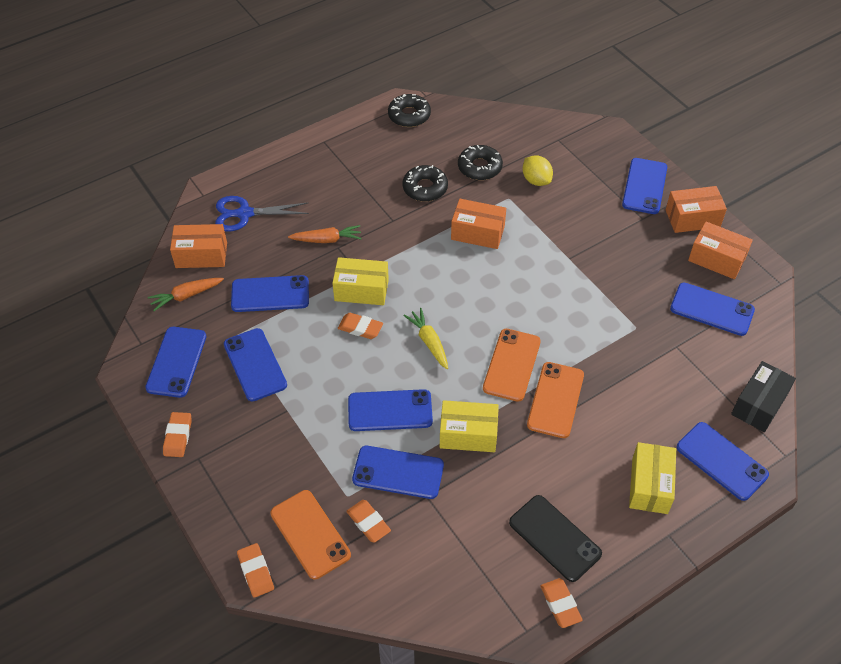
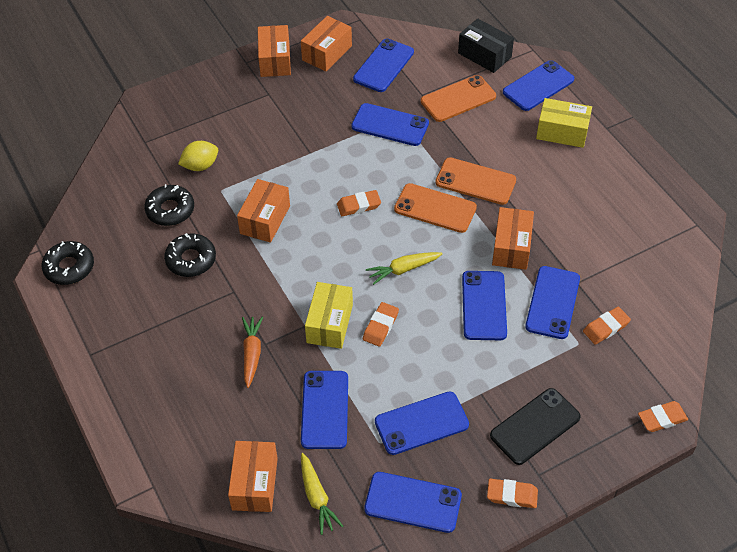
camera: 85 degrees left, 0 degrees up
(186, 296) = (317, 497): orange carrot -> yellow carrot
(244, 214) = (195, 439): blue scissors -> none
(310, 534) = (620, 374): orange phone -> orange phone (458, 99)
(468, 434) = (511, 247): yellow box -> orange box
(554, 538) = (613, 198): black phone -> black phone (535, 426)
(560, 604) = (672, 201): orange eraser -> orange eraser (359, 205)
(644, 186) = (226, 86): blue phone -> blue phone (390, 125)

